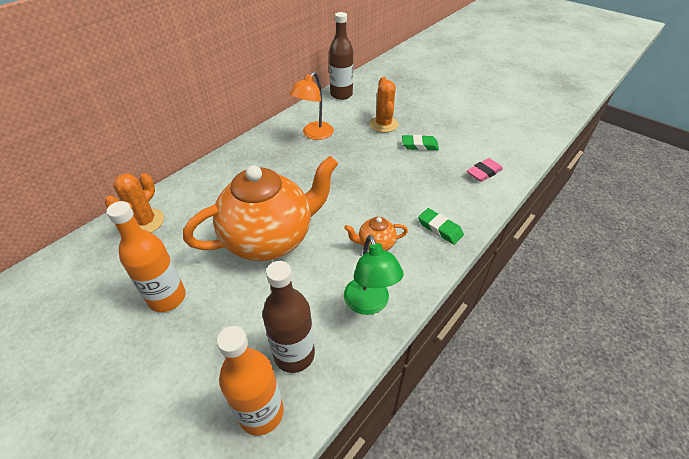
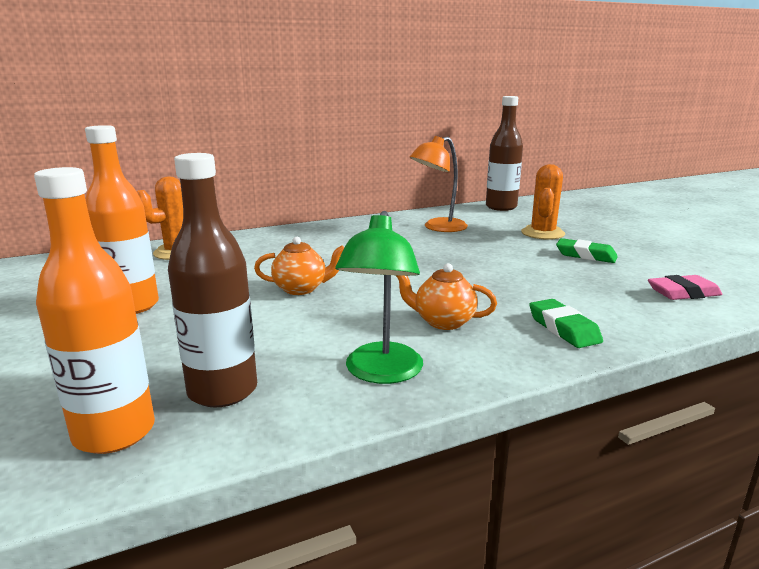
camera: 25 degrees right, 25 degrees down
(270, 239) = (301, 289): orange teapot -> orange teapot, size x0.41

